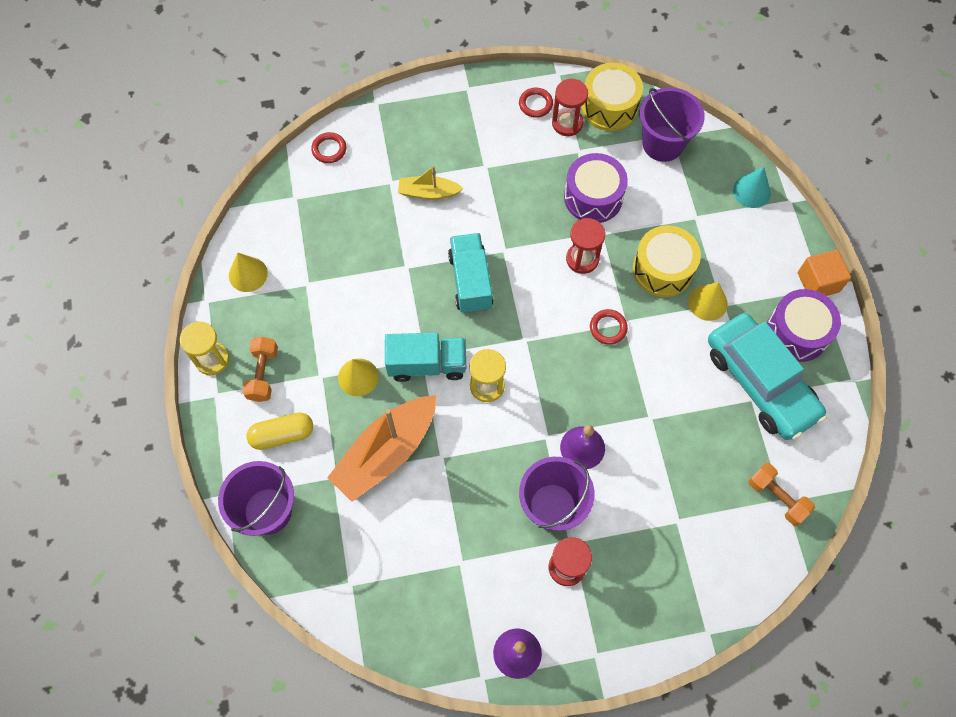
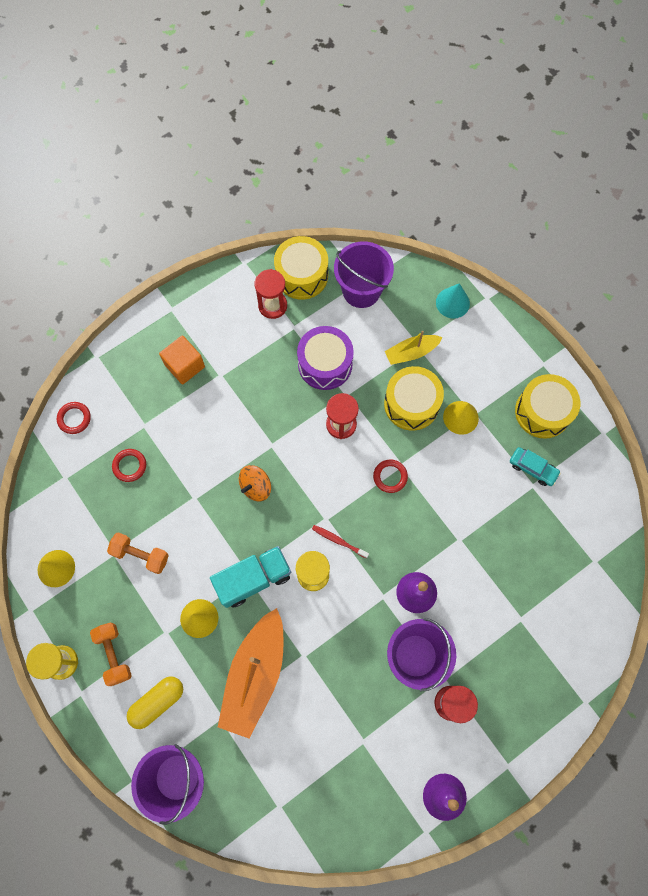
camera: 25 degrees left, 5 degrees up
(428, 192) = (182, 421): yellow boat -> yellow boat (411, 352)
(470, 281) = (256, 487): turquoise truck -> orange spinning top
(527, 366) = (339, 541): none -> red toothbrush
(535, 104) = (237, 299): red ring -> red ring (129, 466)
(760, 382) = (532, 468): turquoise car -> turquoise car, size x0.42
(777, 497) = (588, 561): orange dumbbell -> orange dumbbell (140, 555)
(797, 332) = (542, 412): purple drum -> yellow drum
(818, 282) = (540, 360): orange cube -> orange cube (185, 366)

